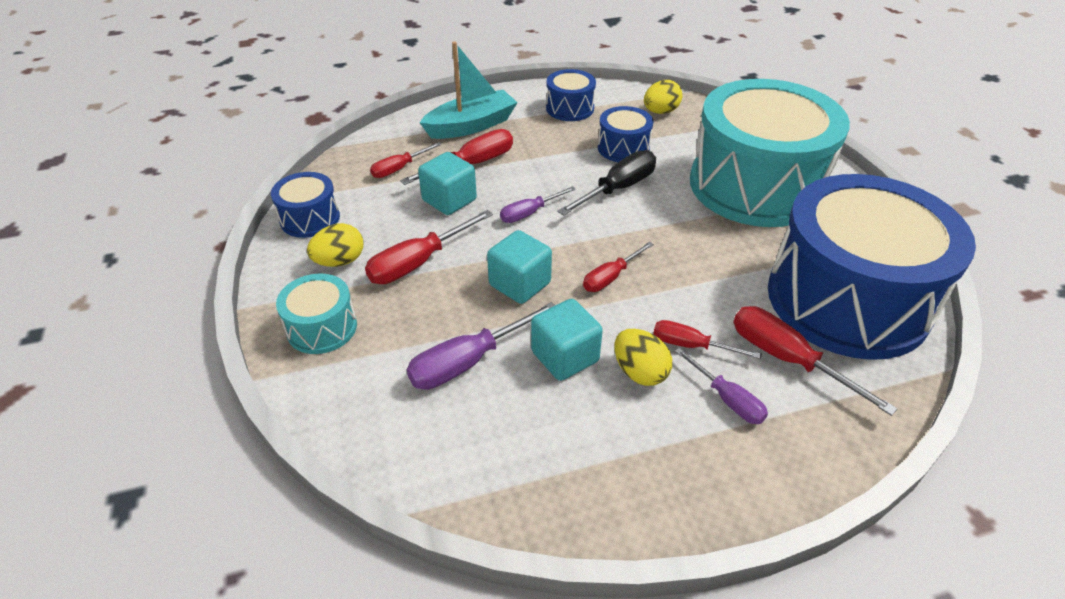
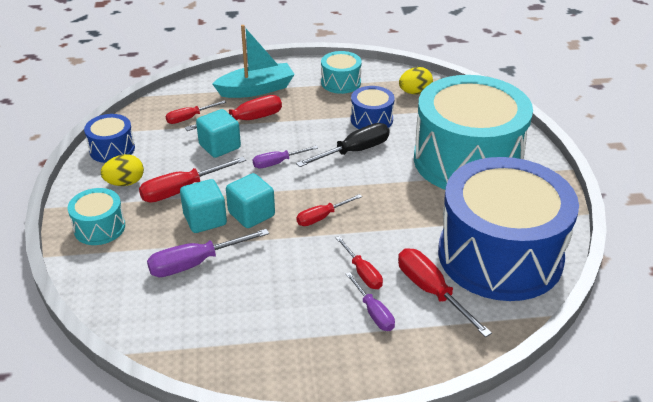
camera: 10 degrees right, 5 degrees down
(565, 356) = (266, 269): turquoise cube -> turquoise cube (205, 220)
(570, 108) = (341, 82): blue drum -> turquoise drum
(639, 372) = (316, 286): yellow egg -> none
(691, 345) = (362, 273): red screwdriver -> red screwdriver turned 150 degrees counterclockwise

